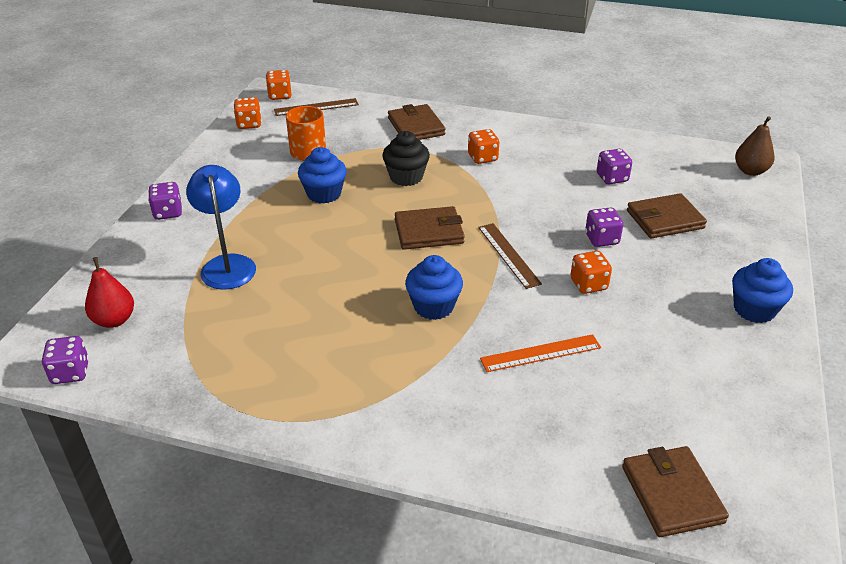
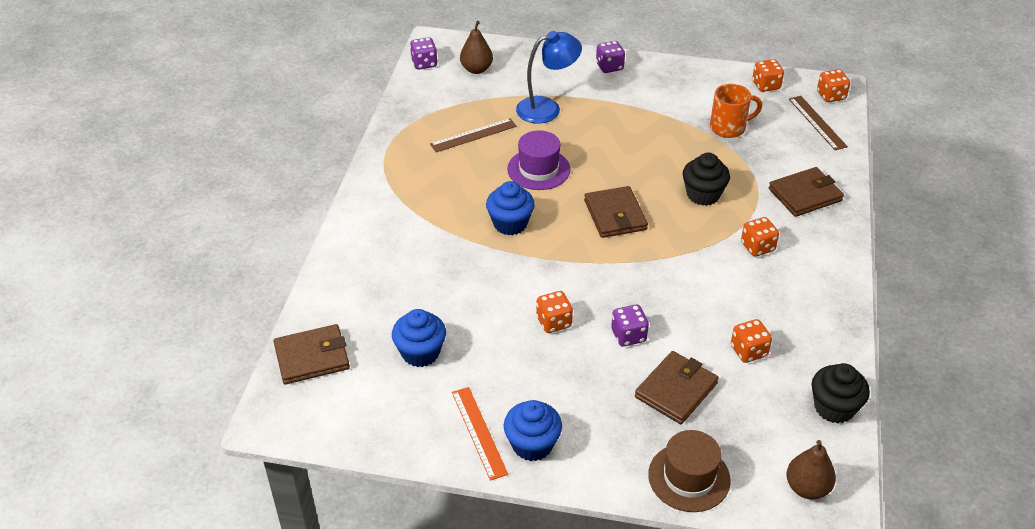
camera: 85 degrees right, 5 degrees up
(114, 320) = (476, 69): red pear -> brown pear
(324, 194) = (659, 146): blue cupcake -> blue cupcake (420, 353)
(341, 279) = (538, 169): none -> purple hat
(508, 255) = (589, 268): brown ruler -> brown ruler (473, 135)
(541, 353) = (458, 288): orange ruler -> orange ruler (478, 432)
(612, 178) = (748, 351): purple dice -> orange dice
(665, 220) = (676, 390): brown wallet -> brown wallet turned 60 degrees clockwise
(666, 148) = (834, 407): none -> black cupcake
(760, 223) = (689, 477): none -> brown hat

